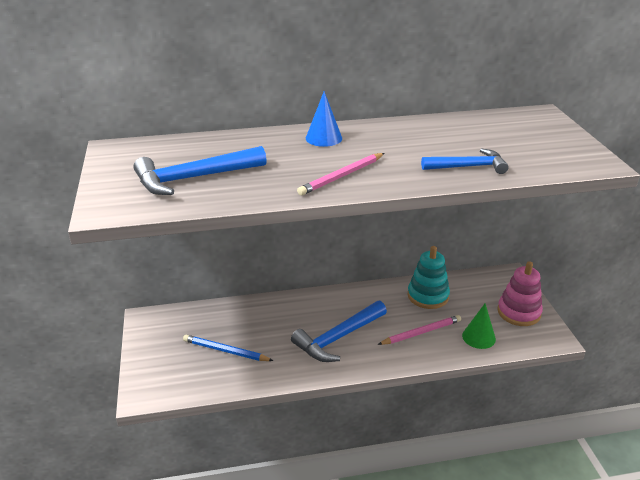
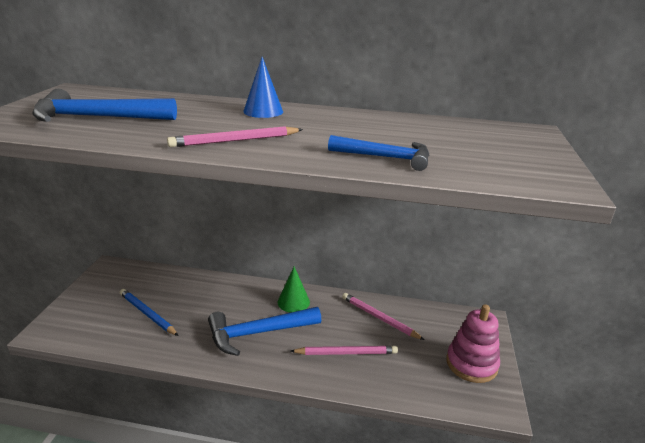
camera: 20 degrees right, 5 degrees down
(428, 296) = (379, 318): turquoise stacking toy -> pink pencil
(478, 337) = (407, 377): green cone -> green cone (293, 302)

